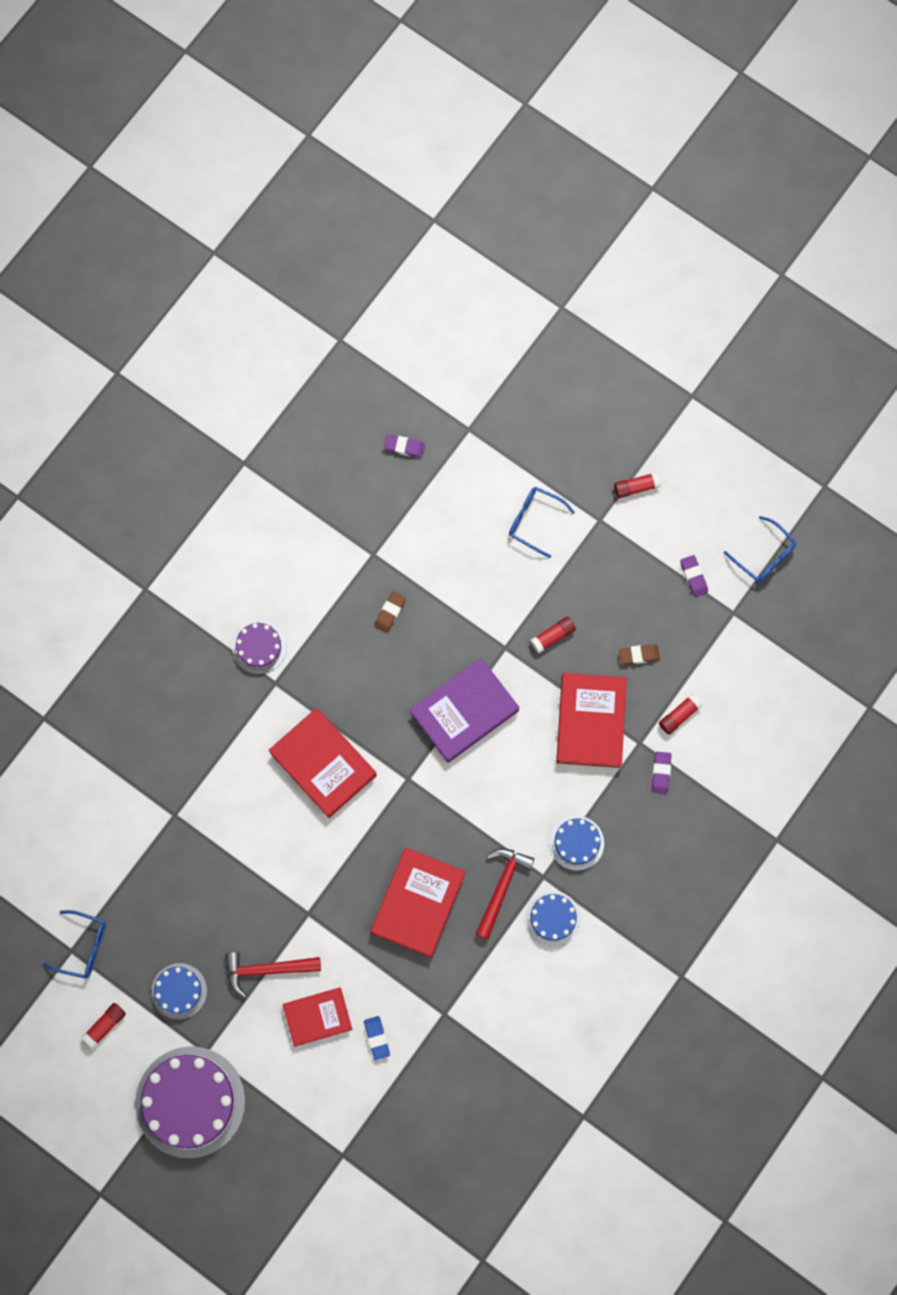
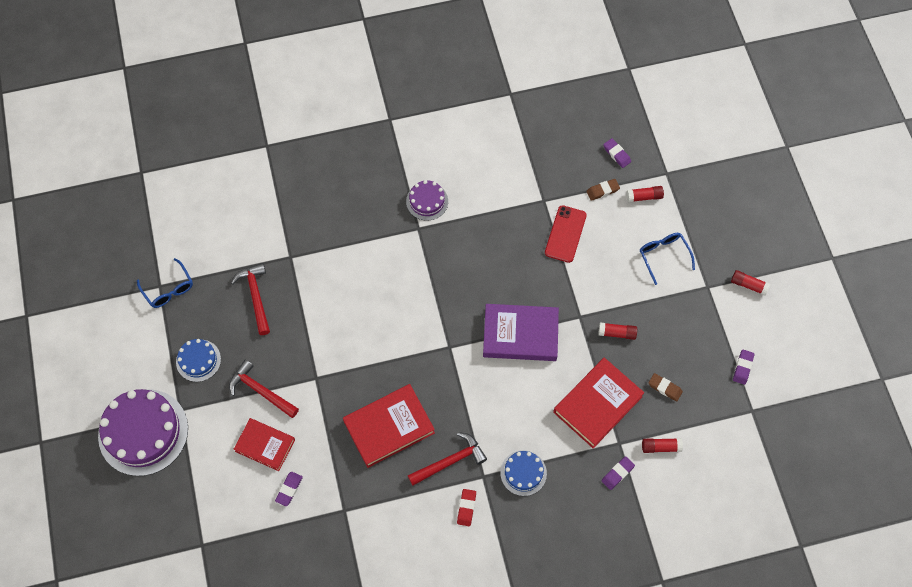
camera: 40 degrees right, 10 degrees down
(105, 1025) = (138, 345): red glue stick -> red glue stick (644, 197)
(177, 883) = (256, 297): none -> red hammer
(323, 764) = (405, 297): red book -> none
(377, 1038) = (289, 489): blue eraser -> purple eraser
(390, 613) = (524, 241): brown eraser -> brown eraser (602, 191)
(423, 573) = (565, 234): none -> red phone
(552, 918) = (466, 508): blue cake -> red eraser
(764, 555) = (803, 391): blue glasses -> none

